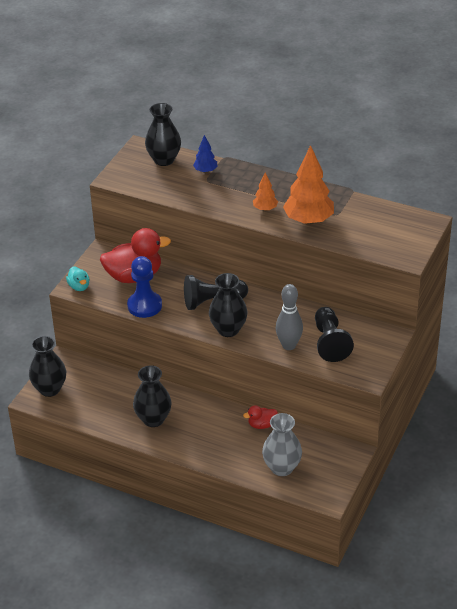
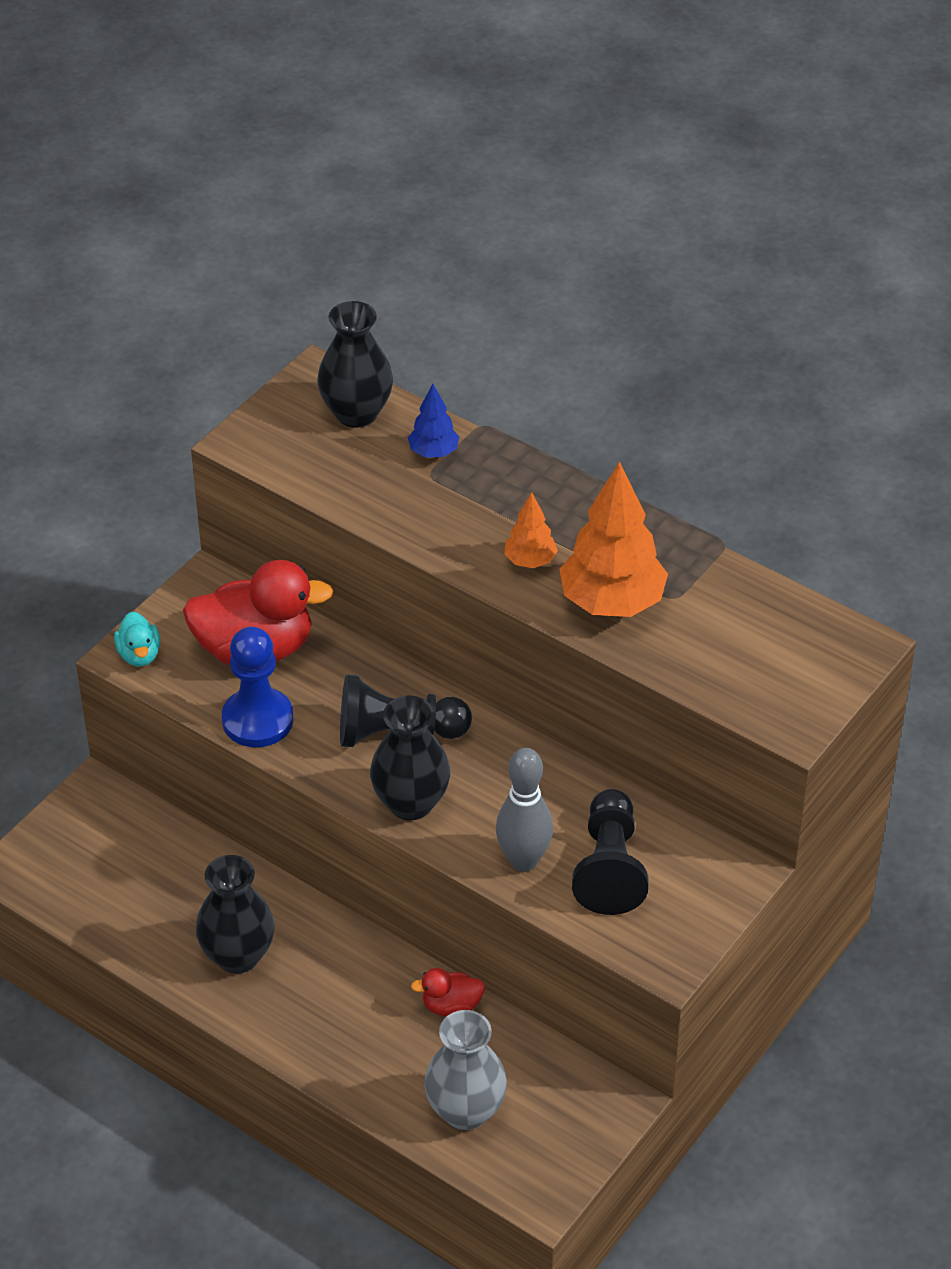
camera: 10 degrees right, 5 degrees up
(50, 389) = (52, 852): black vase -> none

